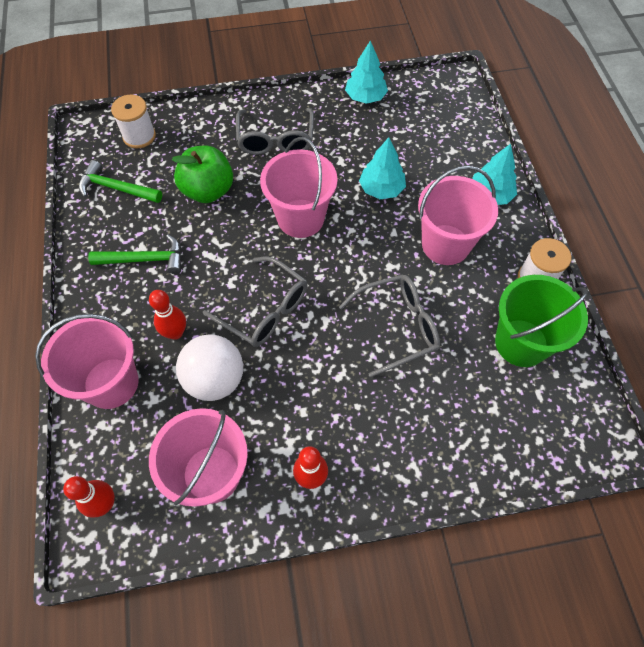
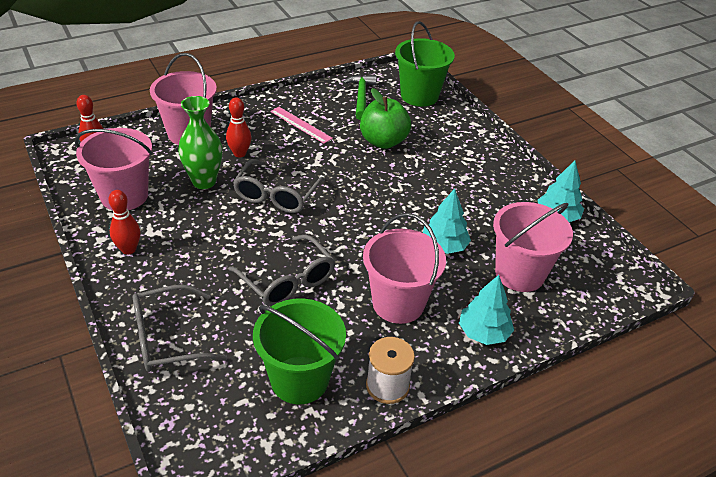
camera: 70 degrees right, 20 degrees down
(139, 136) = (419, 96): white spool -> green bucket
(145, 259) = (300, 125): green hammer -> pink ruler
(215, 379) = (204, 181): white ball -> green vase
(276, 140) = (462, 168): grey glasses -> grey glasses (168, 338)
(300, 218) = (381, 199): pink bucket -> pink bucket (519, 273)

